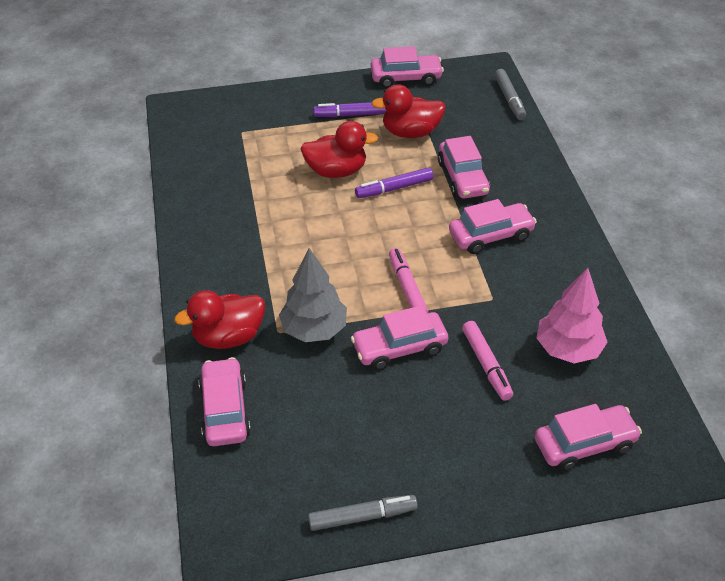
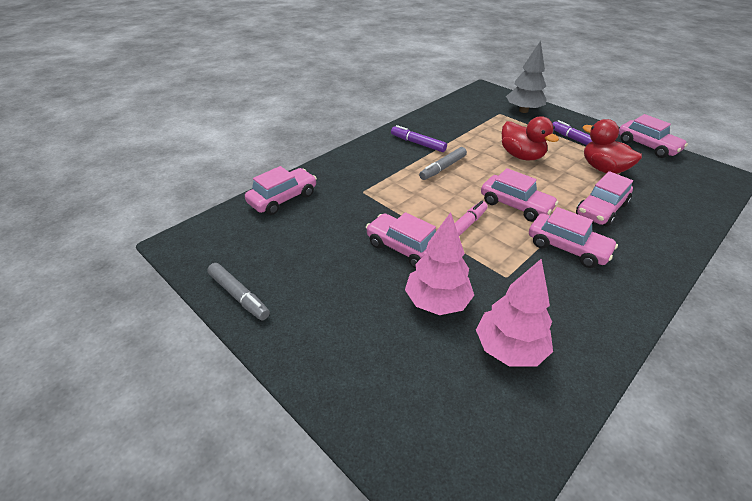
camera: 55 degrees right, 5 degrees down
(228, 337) = (339, 176): red duck -> none
(314, 329) = (380, 204): grey tree -> grey tree (523, 110)
(394, 188) = (542, 184): purple marker -> purple marker (418, 143)
(486, 365) = (437, 302): pink marker -> pink tree
(509, 99) = (717, 197): grey marker -> grey marker (442, 168)
(584, 444) = (414, 410): pink car -> pink car (515, 205)

